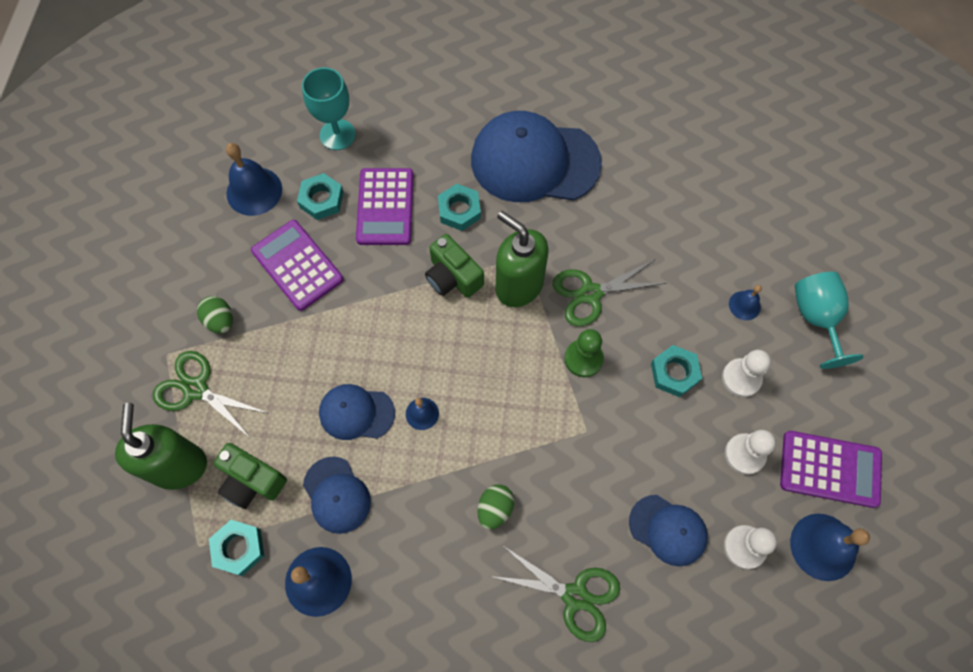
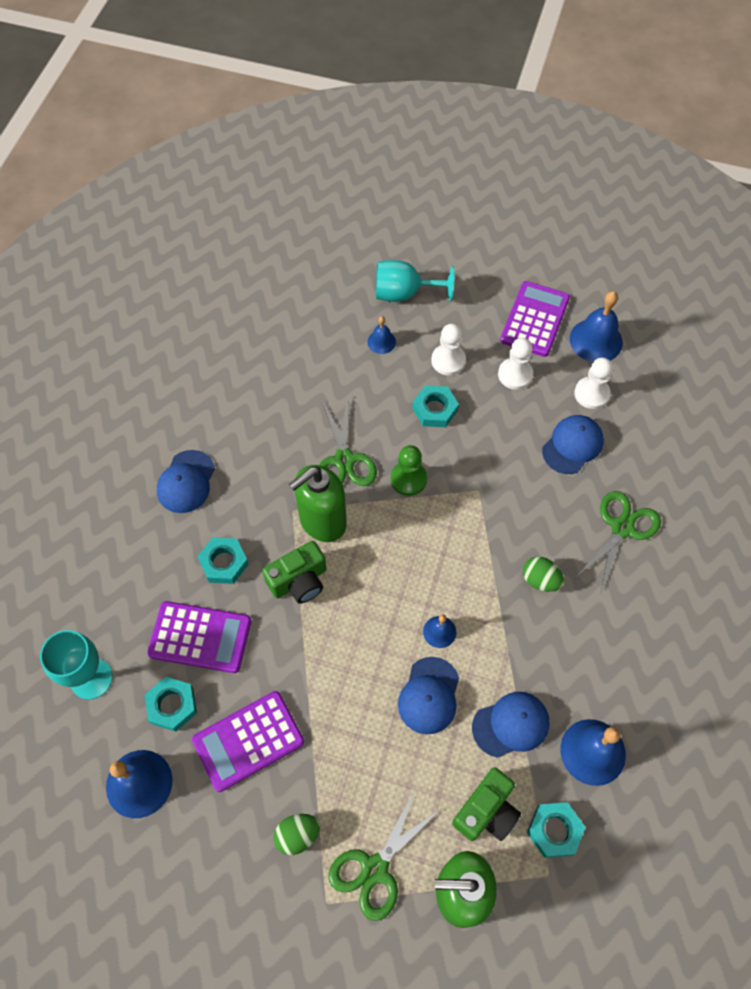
camera: 80 degrees left, 5 degrees down
(534, 161) = (186, 482): blue cap -> blue cap, size x0.52

